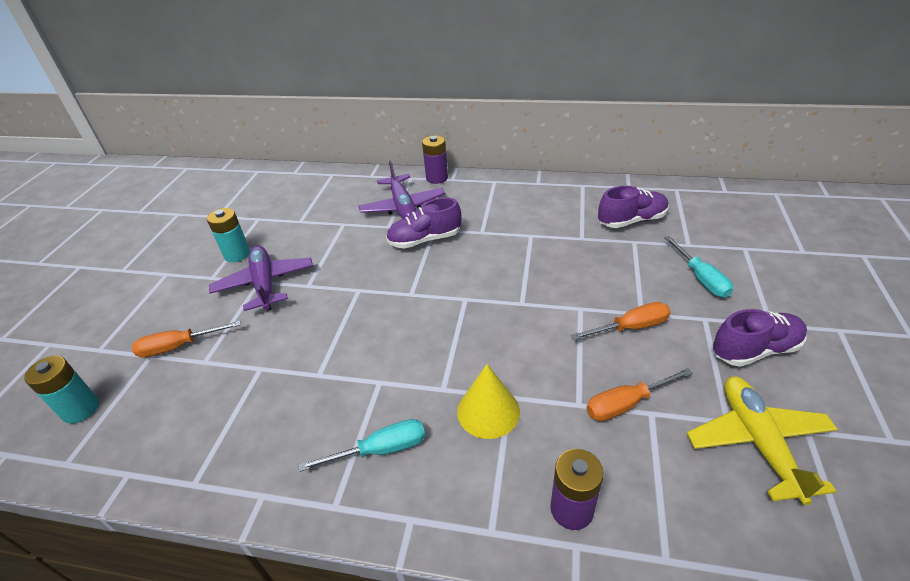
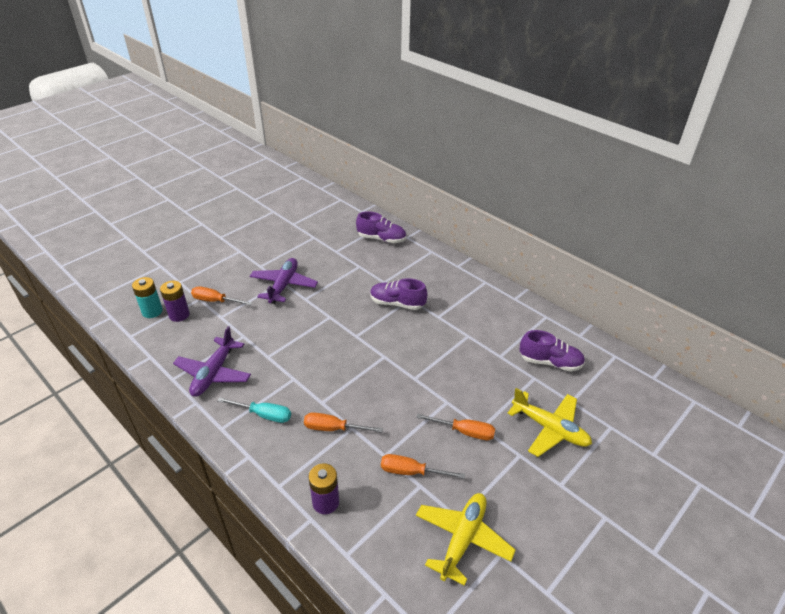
camera: 30 degrees right, 0 degrees up
(237, 254) = (284, 257): turquoise battery -> none
(402, 206) = (406, 271): purple plane -> purple plane (214, 373)
(437, 178) = (448, 260): purple battery -> purple battery (179, 315)
(488, 411) = (333, 428): yellow cone -> orange screwdriver
(700, 278) = (550, 428): turquoise screwdriver -> yellow plane
(754, 350) = (528, 492): purple shoe -> purple shoe (381, 239)

